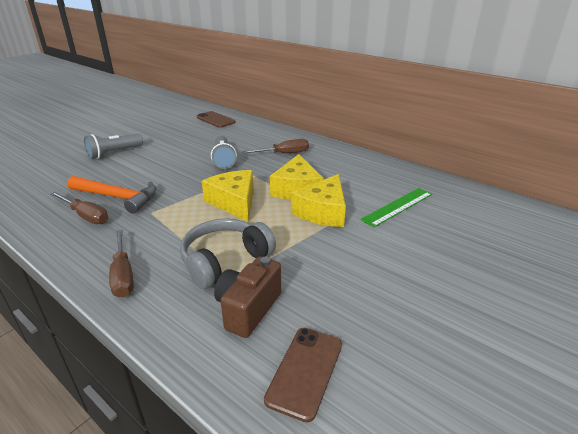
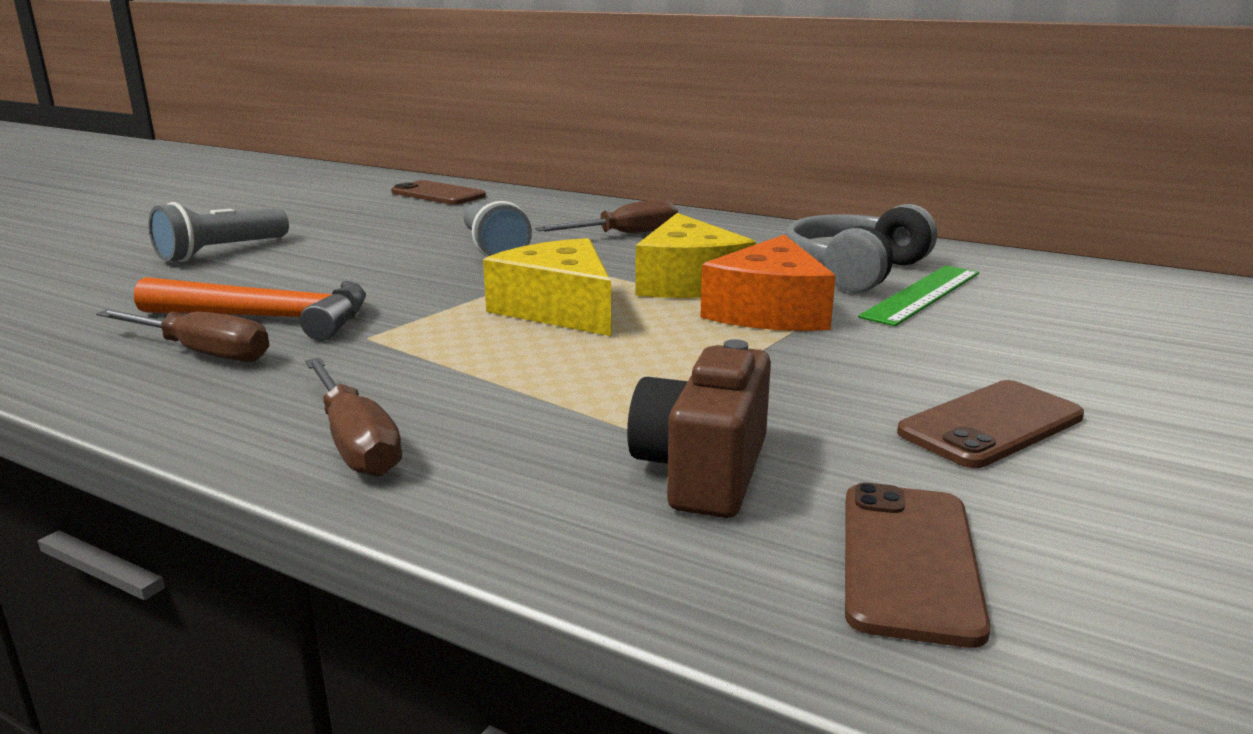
camera: 10 degrees left, 10 degrees down
(224, 260) = (595, 399): grey headphones -> grey headphones (855, 271)
(323, 212) = (769, 311): yellow cheese -> orange cheese
(382, 296) = (991, 425): none -> brown phone

